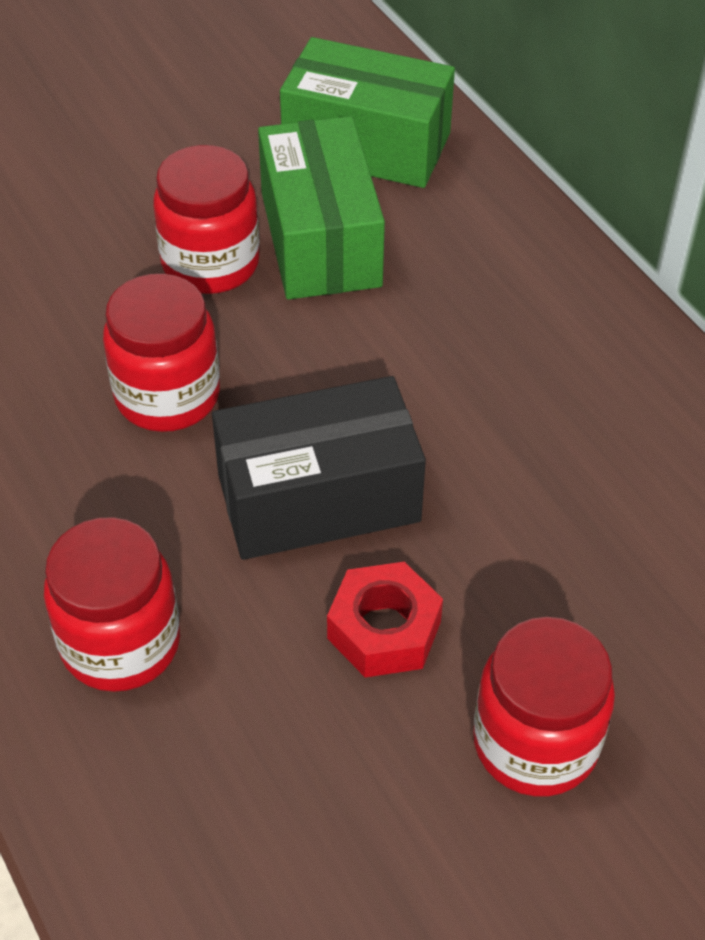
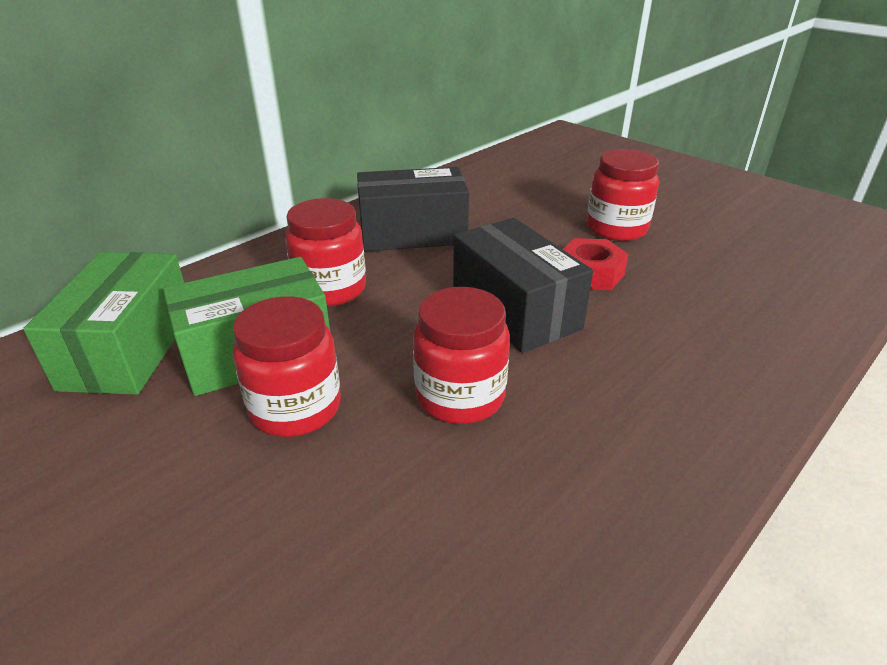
camera: 105 degrees left, 15 degrees down
(120, 643) = (683, 364): red jar -> red jar (330, 289)
(585, 428) = (413, 233): none -> black box

